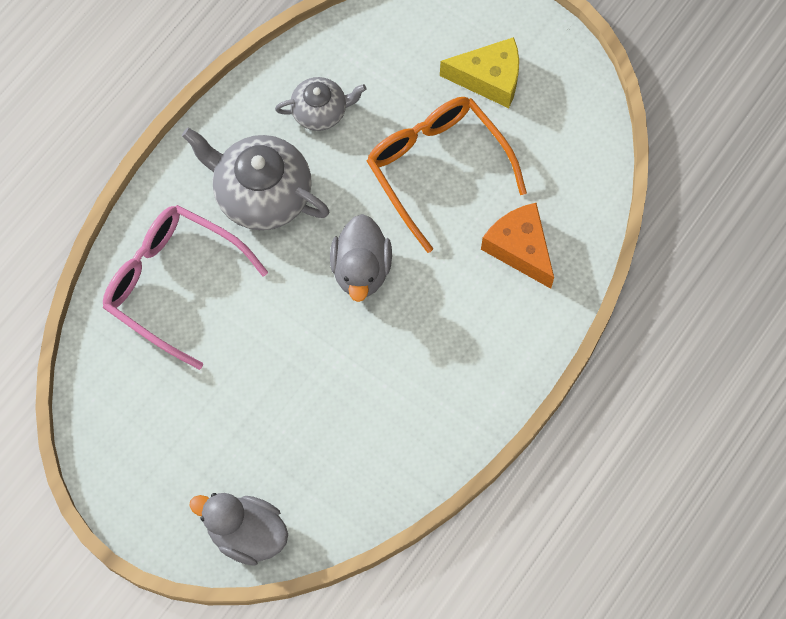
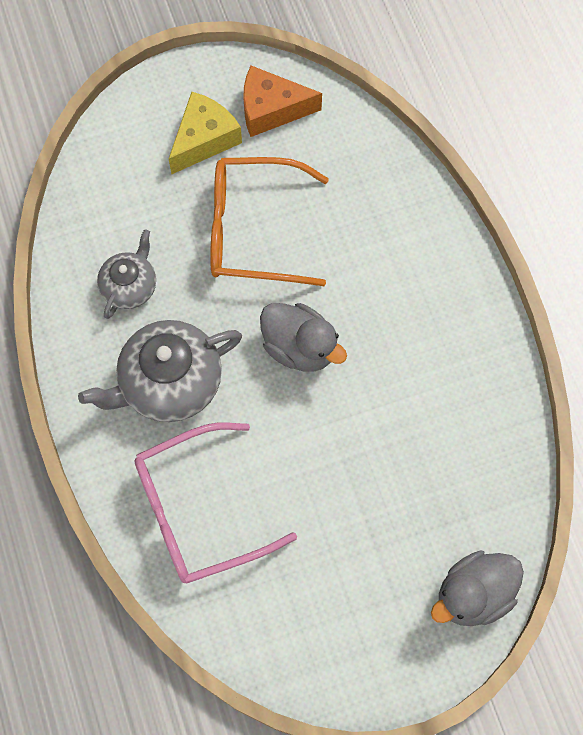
camera: 55 degrees left, 0 degrees up
(520, 248) = (371, 215): orange cheese -> orange cheese (271, 109)

